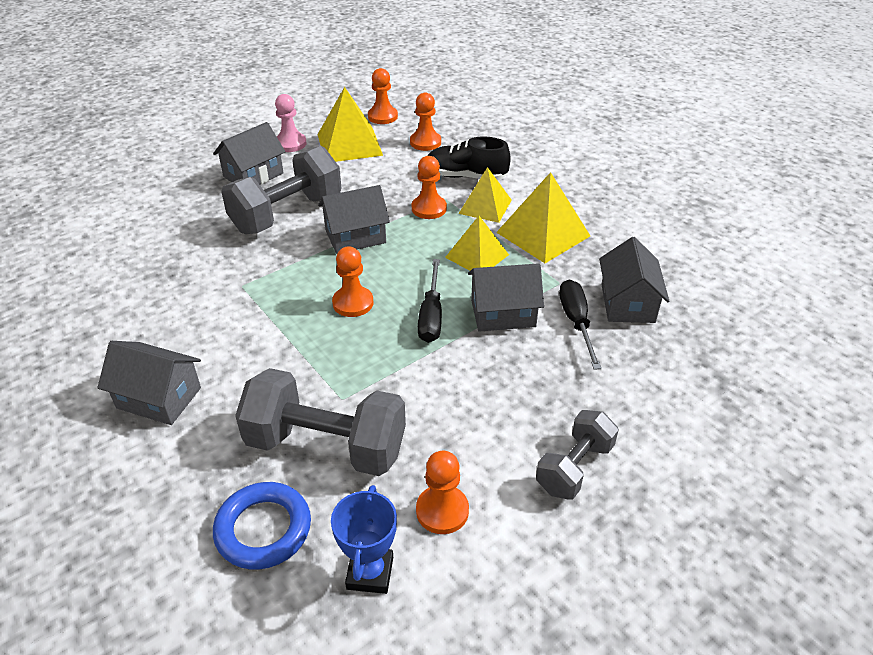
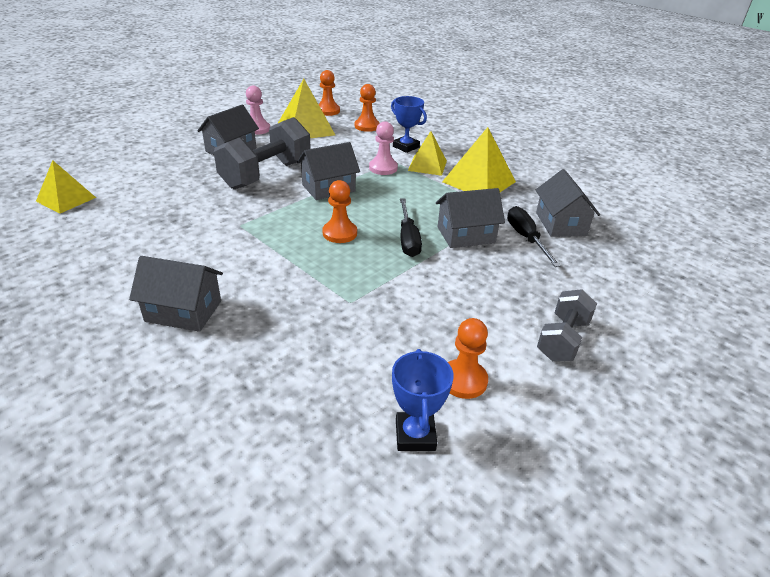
camera: 10 degrees left, 5 degrees down
(263, 529) = (307, 408): blue ring -> none
(326, 446) = (346, 338): grey dumbbell -> none
(429, 208) = (383, 168): orange pawn -> pink pawn
(466, 176) = (406, 147): black shoe -> blue trophy
(477, 256) = (432, 197): yellow pyramid -> yellow pyramid (66, 199)

